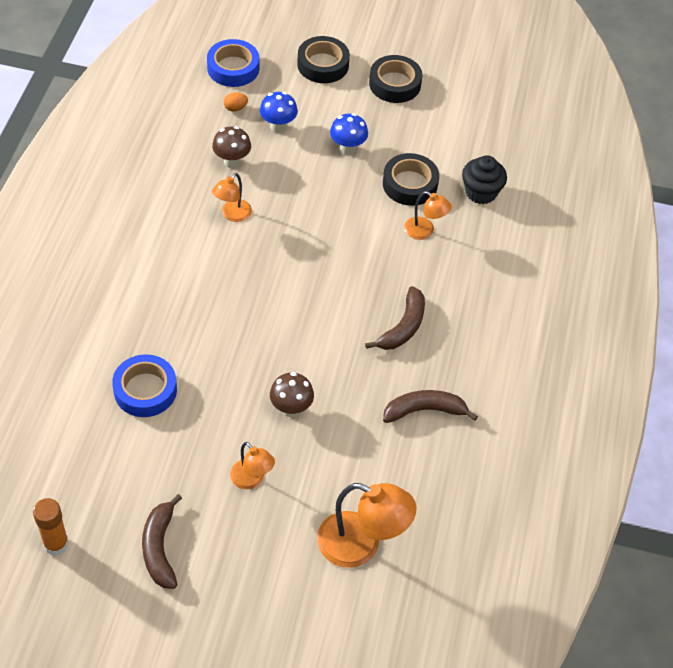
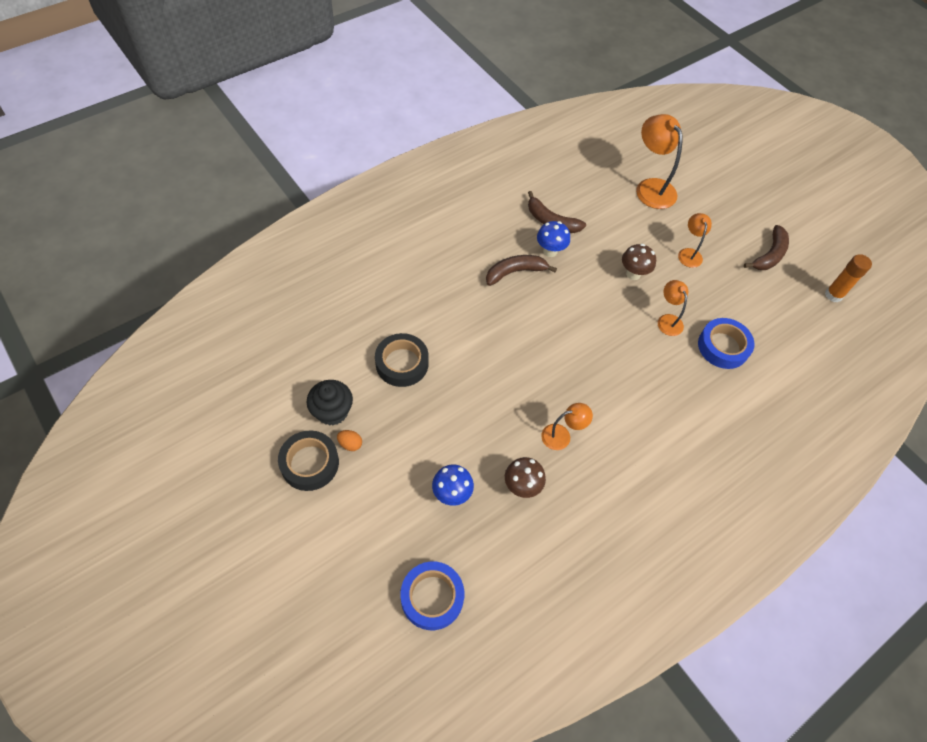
camera: 140 degrees left, 5 degrees up
(235, 108) = (471, 544): orange egg -> orange egg (350, 444)
(323, 65) = (347, 534): black tape -> none
(347, 148) = (416, 429): blue mushroom -> blue mushroom (550, 251)
(424, 231) = (432, 321): orange lamp -> orange lamp (667, 320)
(481, 192) = (359, 320): black cupcake -> black cupcake (332, 411)

